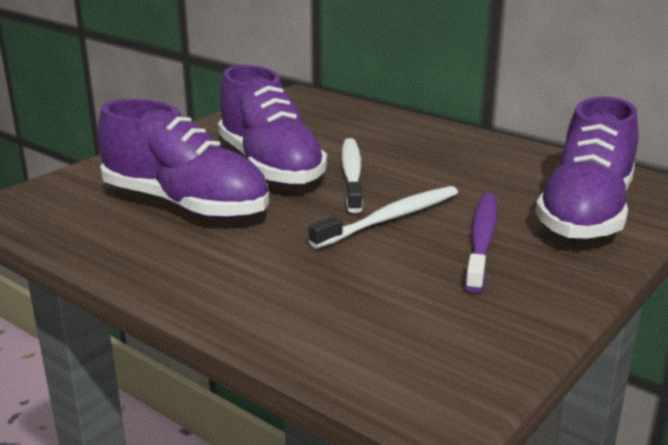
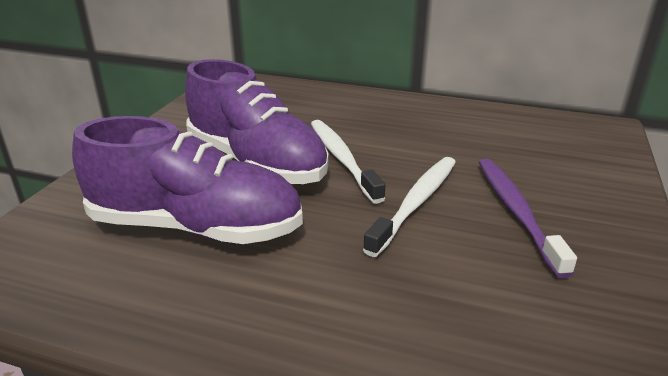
camera: 20 degrees left, 5 degrees up
(585, 213) = (571, 163): purple shoe -> none

